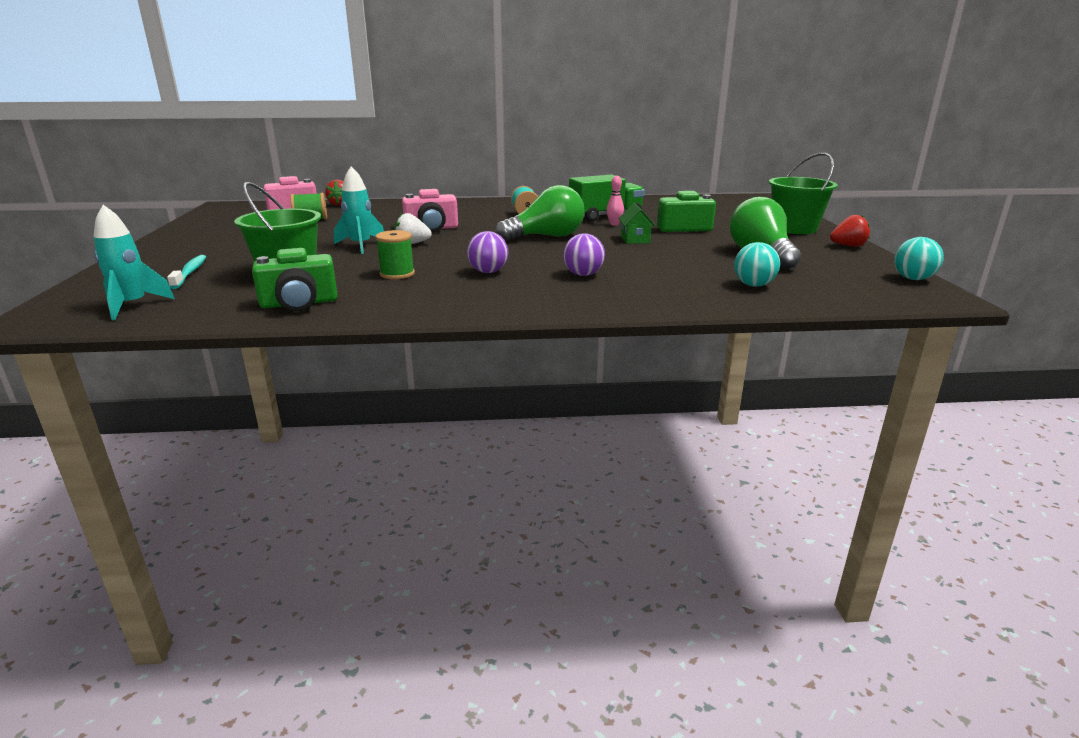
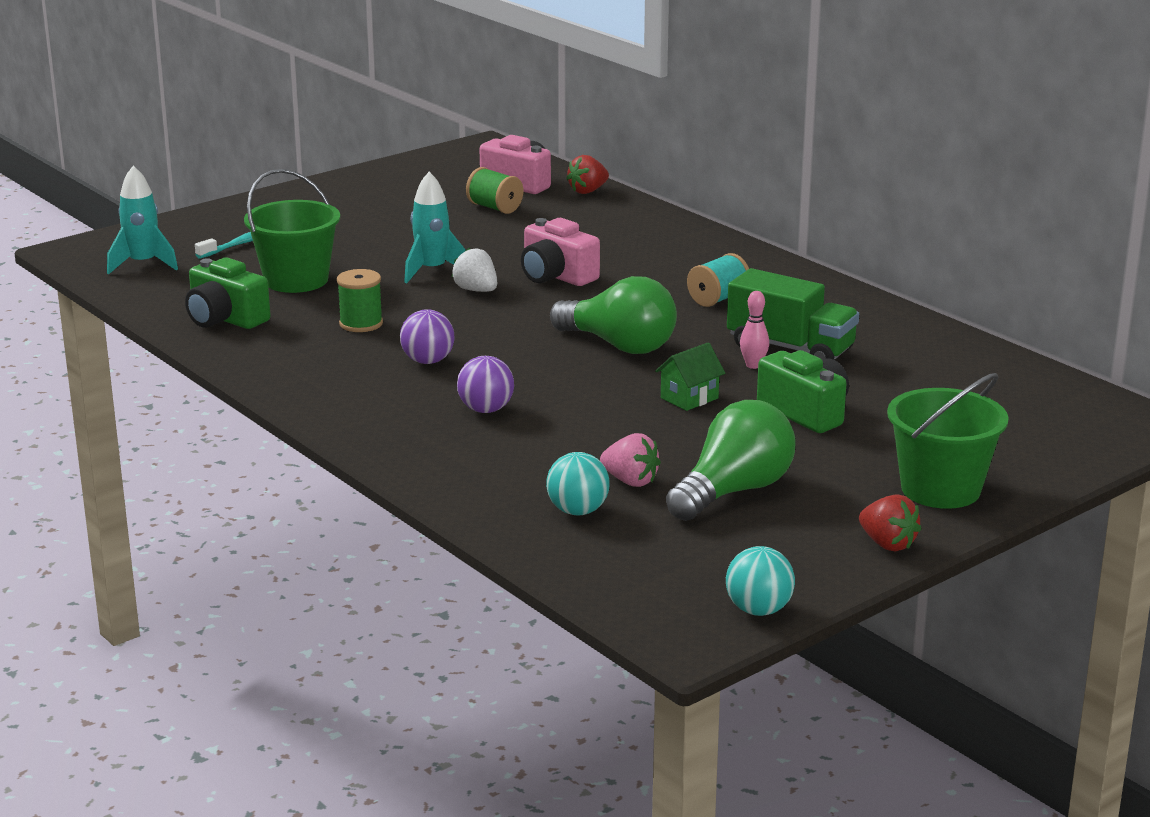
camera: 55 degrees right, 0 degrees up
(725, 268) = (630, 481): none -> pink strawberry

